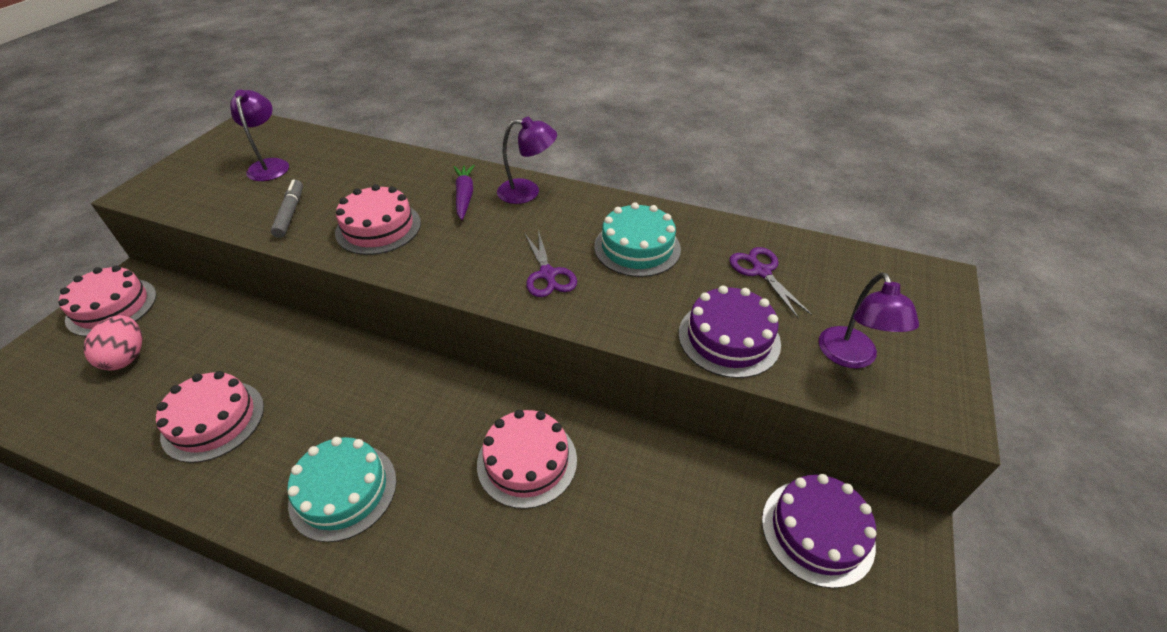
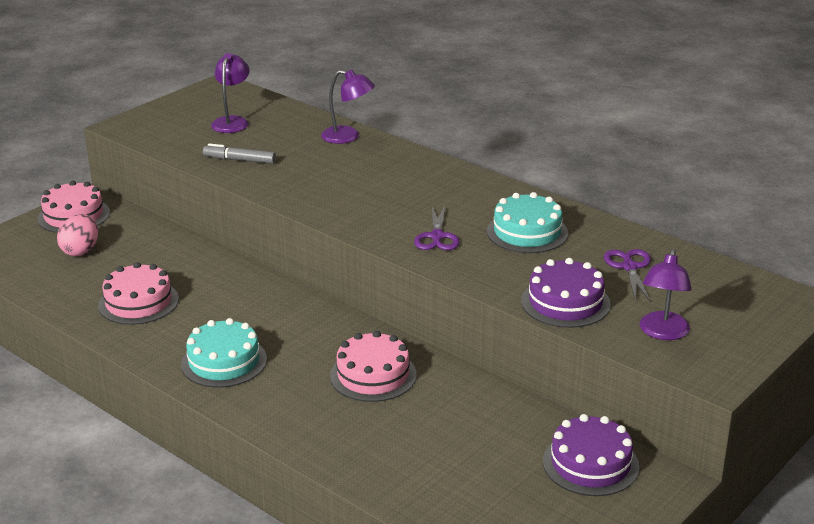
camera: 20 degrees right, 15 degrees down
(290, 213) = (239, 160): grey marker -> grey marker turned 90 degrees counterclockwise
(378, 228) = (309, 182): pink cake -> none
(464, 196) = (392, 171): purple carrot -> none
(527, 192) = (451, 176): purple lamp -> purple lamp (348, 137)

